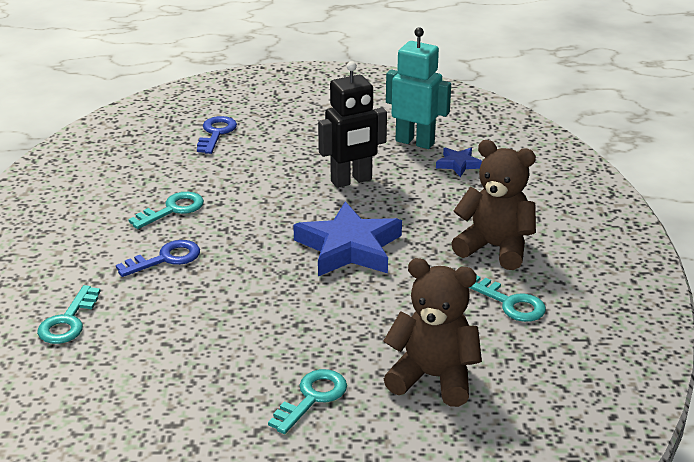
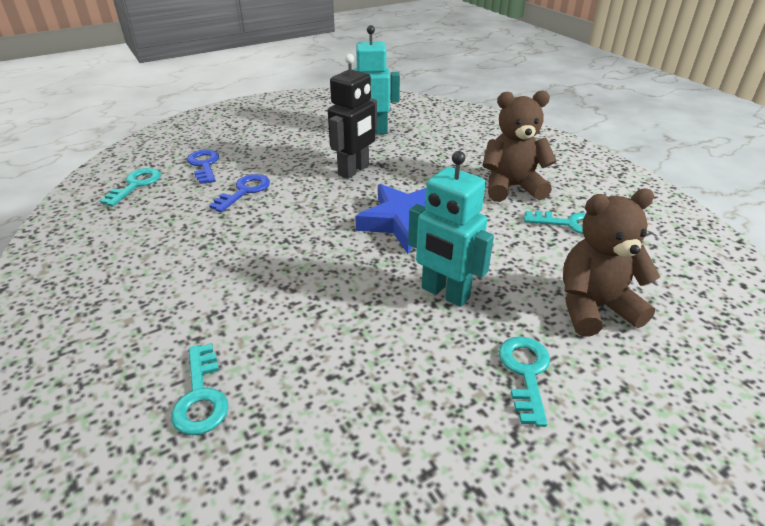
camera: 30 degrees left, 5 degrees up
(165, 259) = (253, 287): blue key -> blue key (244, 191)
(172, 210) = (220, 239): turquoise key -> turquoise key (136, 185)
(314, 319) = (444, 293): none -> turquoise robot
(458, 164) = (419, 138): blue star -> none

